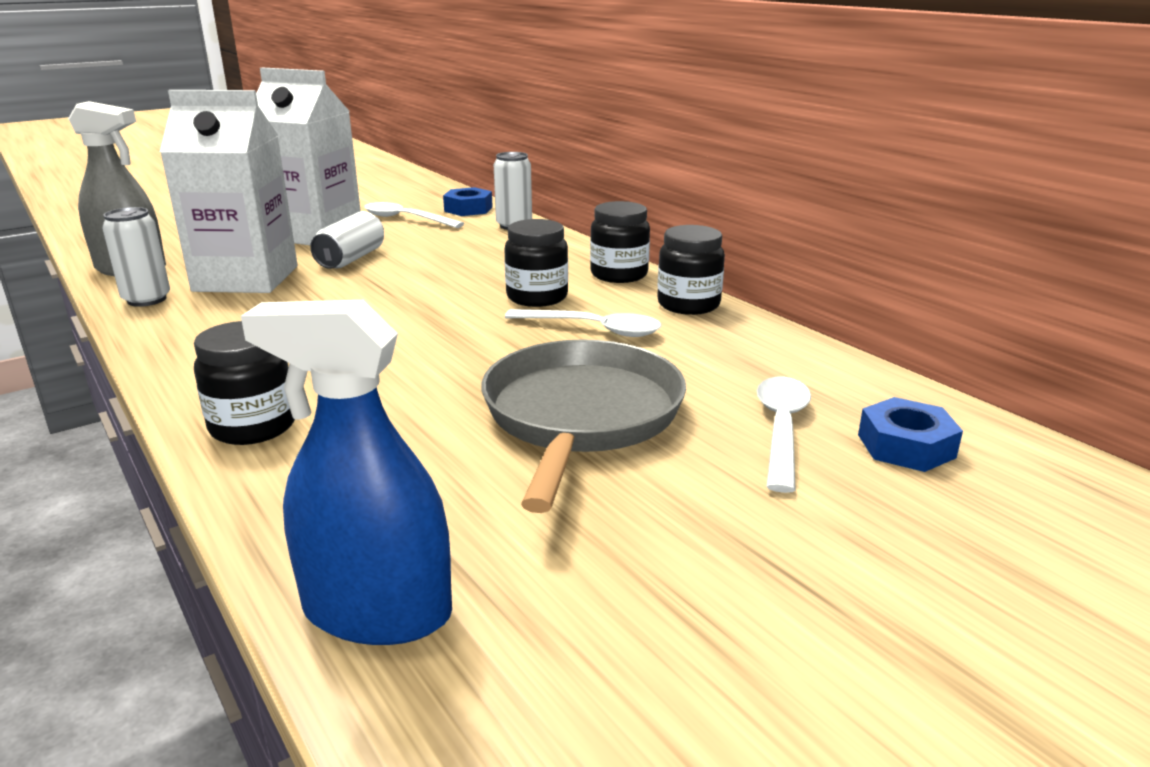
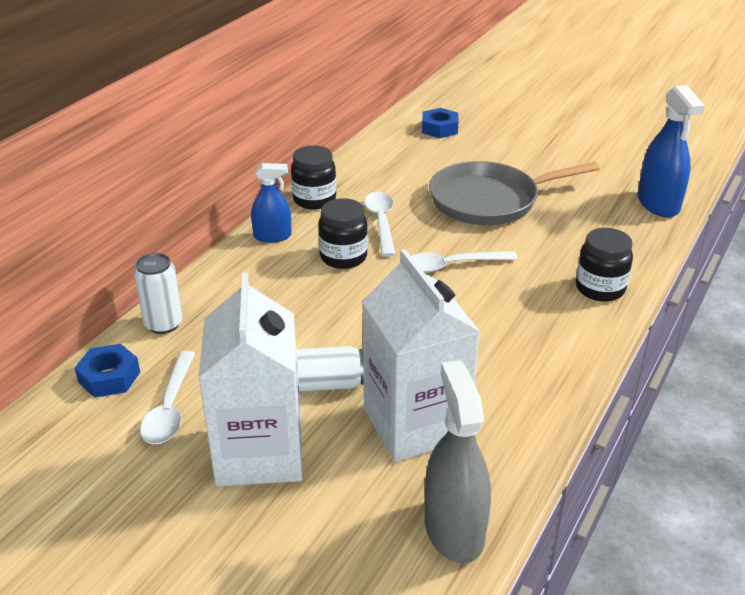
camera: 115 degrees left, 10 degrees up
(147, 299) = (506, 456): white can -> none
(619, 275) = (272, 236): black jar -> blue spray bottle
(781, 429) = (451, 153): white spoon -> white spoon (451, 266)

